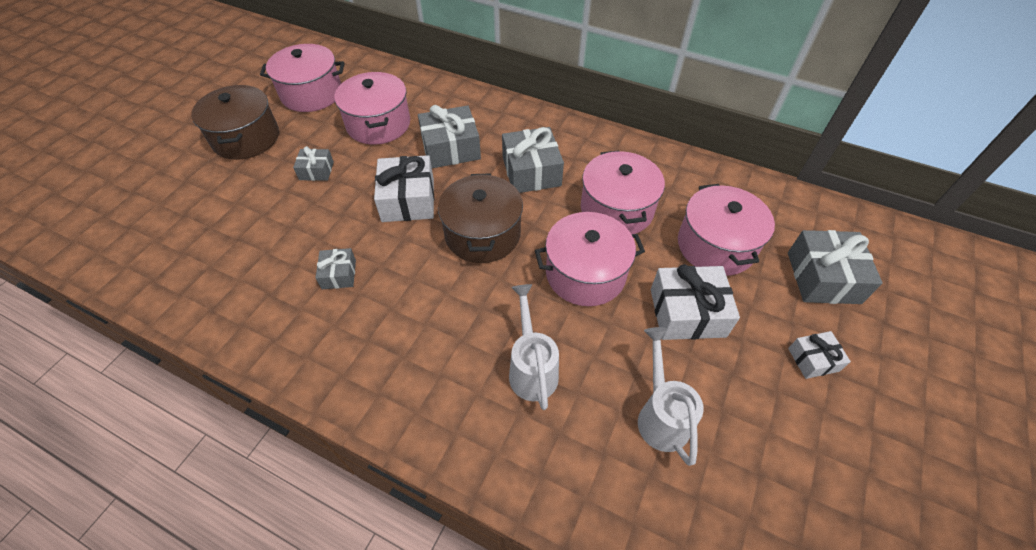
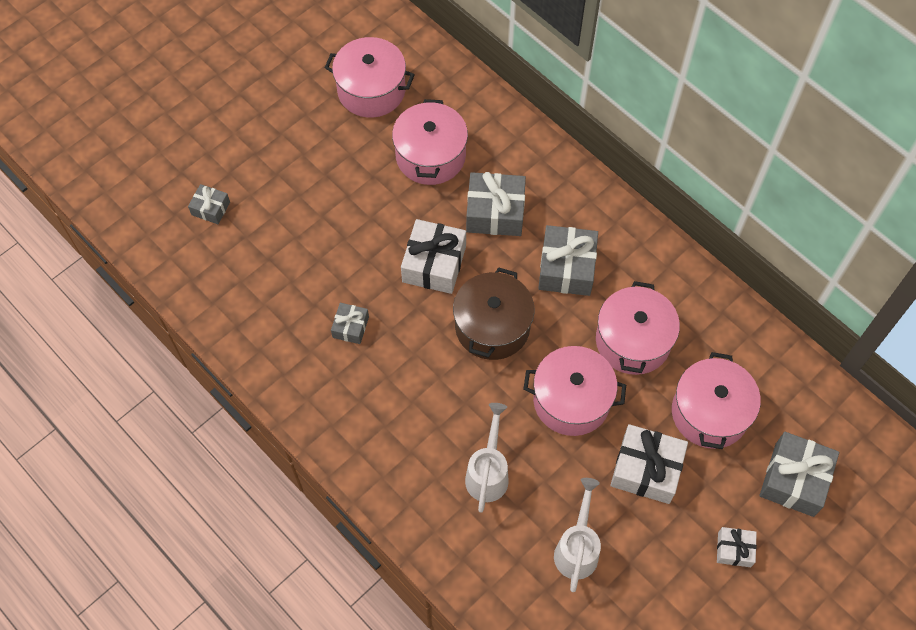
camera: 20 degrees right, 10 degrees up
(246, 138) = (294, 134): brown pot -> none
(316, 171) = (355, 200): grey gift -> grey gift (210, 208)

